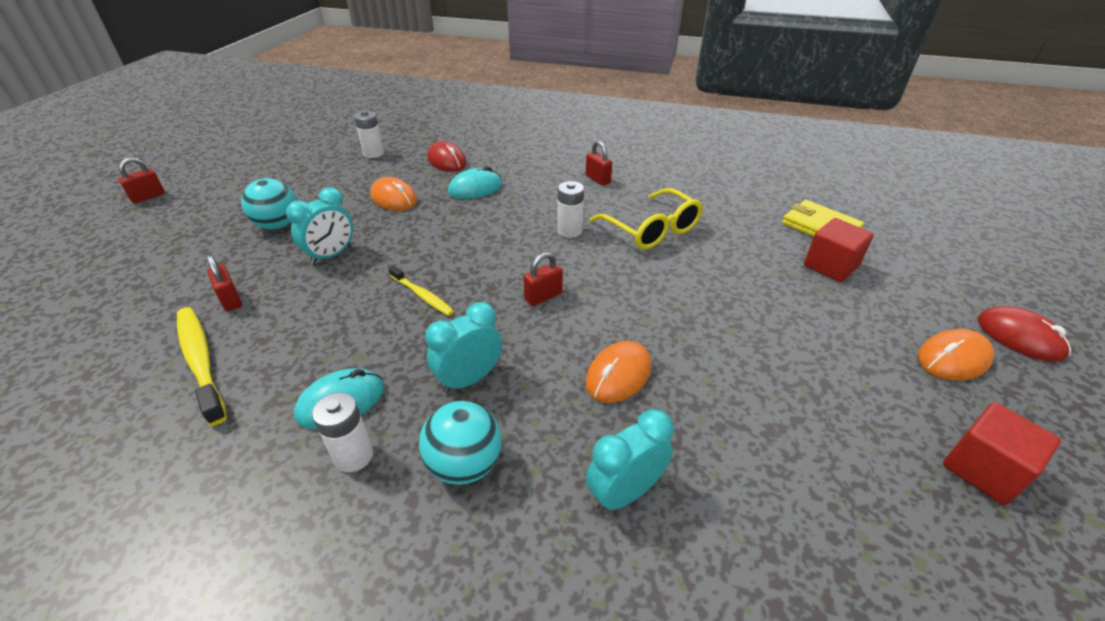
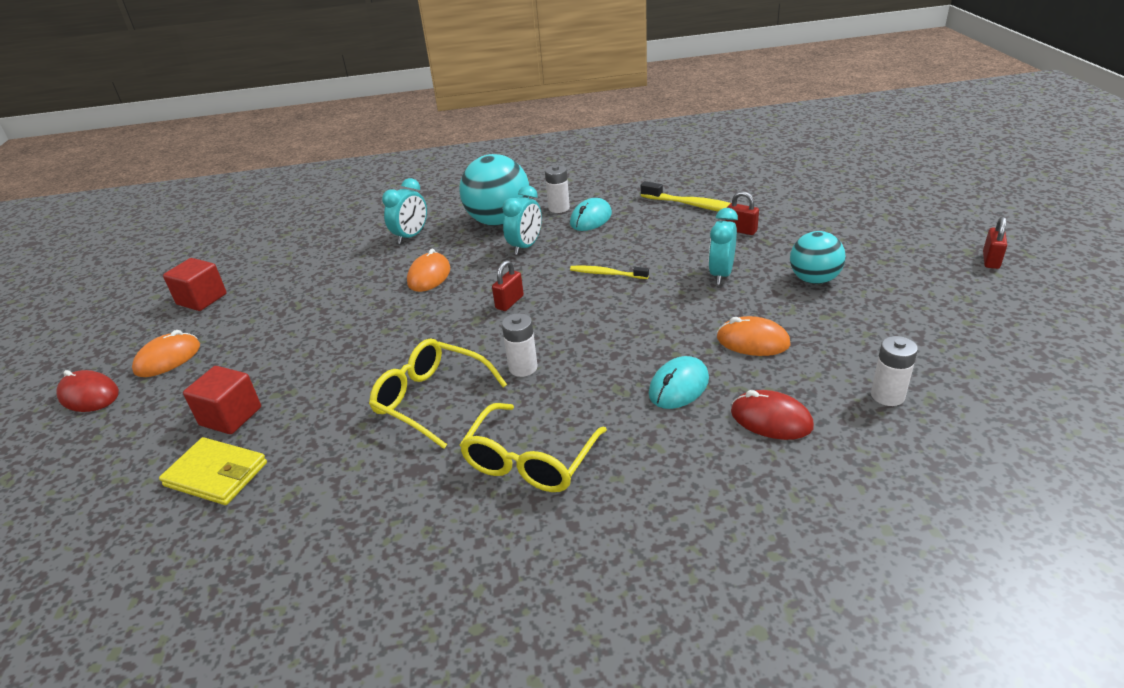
camera: 160 degrees right, 5 degrees down
(465, 464) = (499, 221): turquoise ball -> turquoise ball, size x1.59
(598, 179) = (530, 460): red padlock -> yellow glasses

